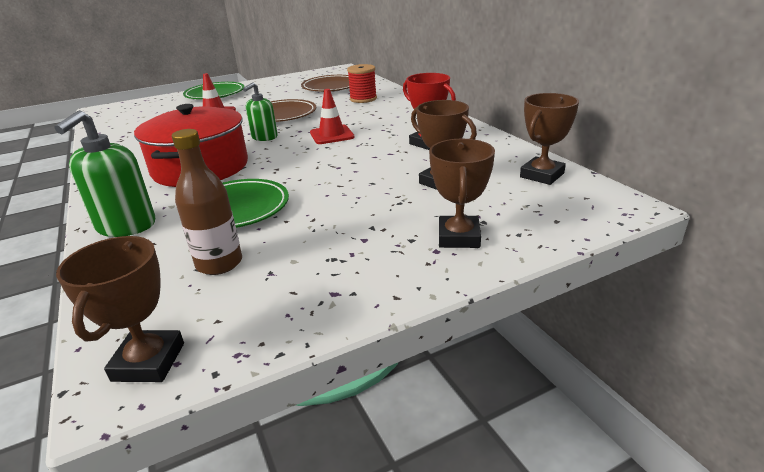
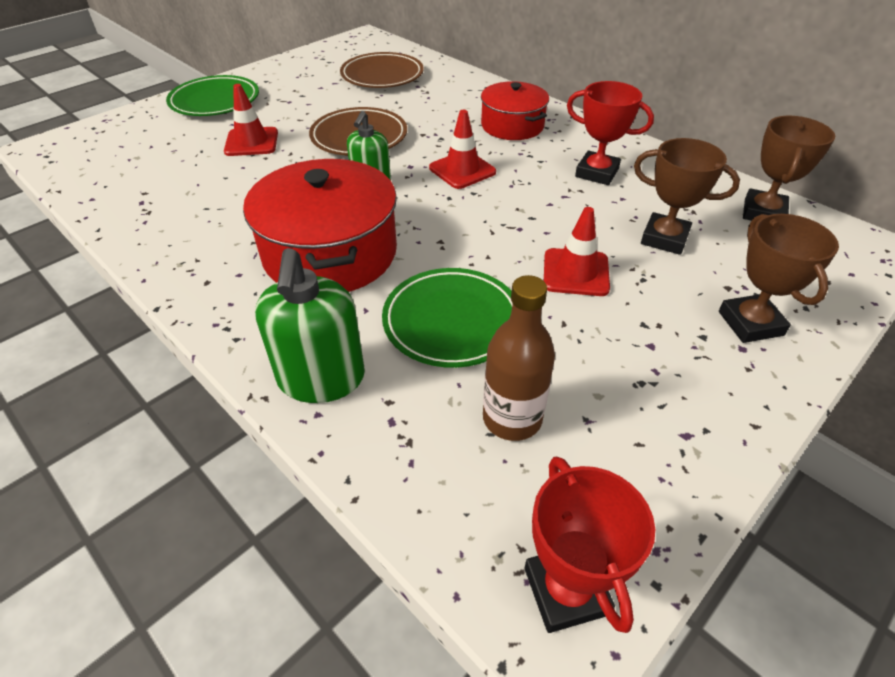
camera: 20 degrees left, 15 degrees up
(148, 362) = (566, 591): brown trophy -> red trophy
(352, 193) = (576, 272): none -> red traffic cone
(363, 99) = (447, 97): red spool -> none
(392, 115) = (512, 126): none -> red pot

